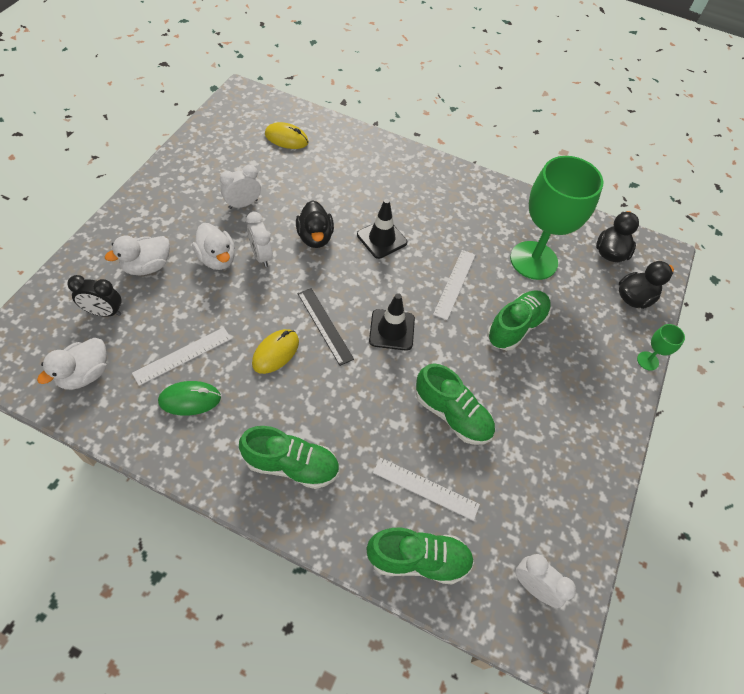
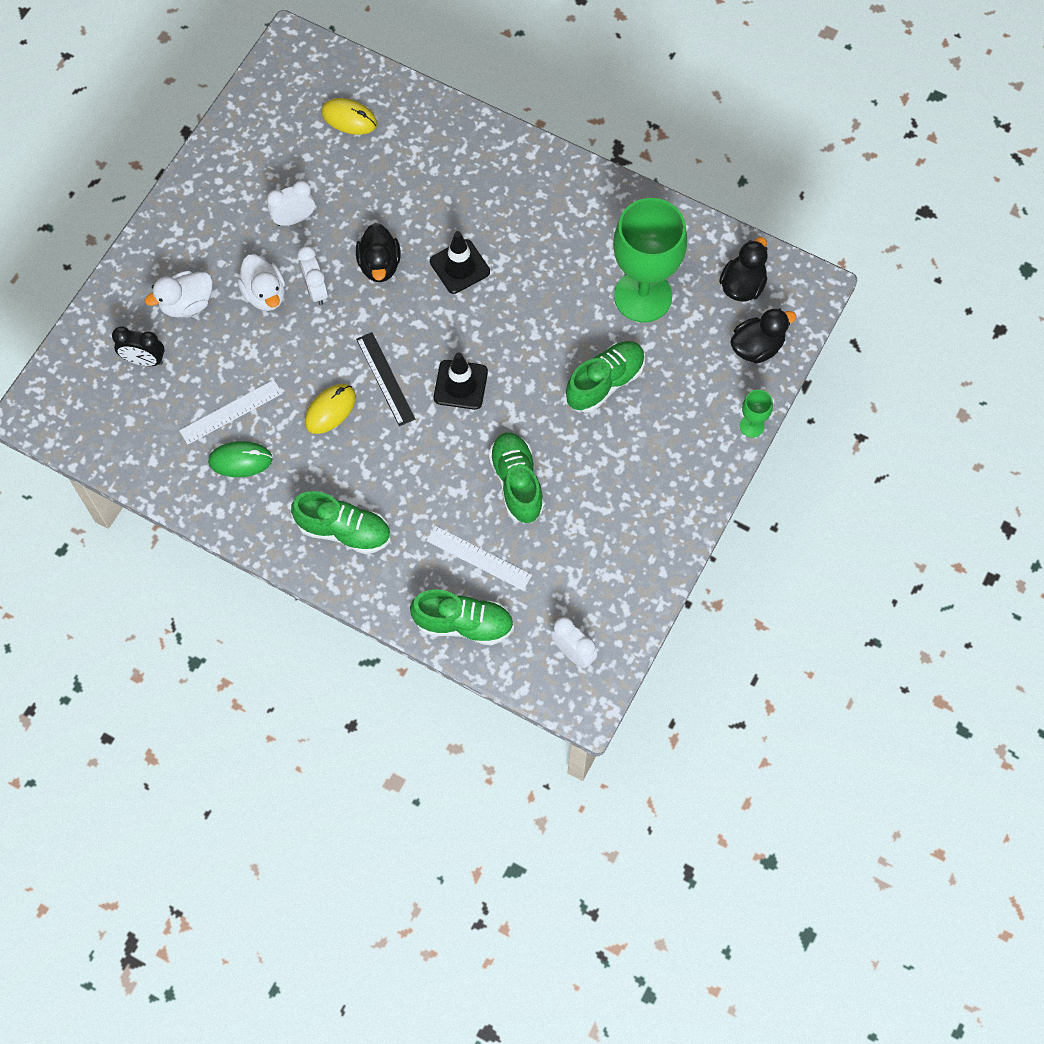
camera: 10 degrees right, 10 degrees up
(85, 374) = (131, 431): white duck -> none
(452, 414) = (516, 483): green shoe -> green shoe turned 150 degrees counterclockwise
(454, 284) = (541, 327): white ruler -> none

